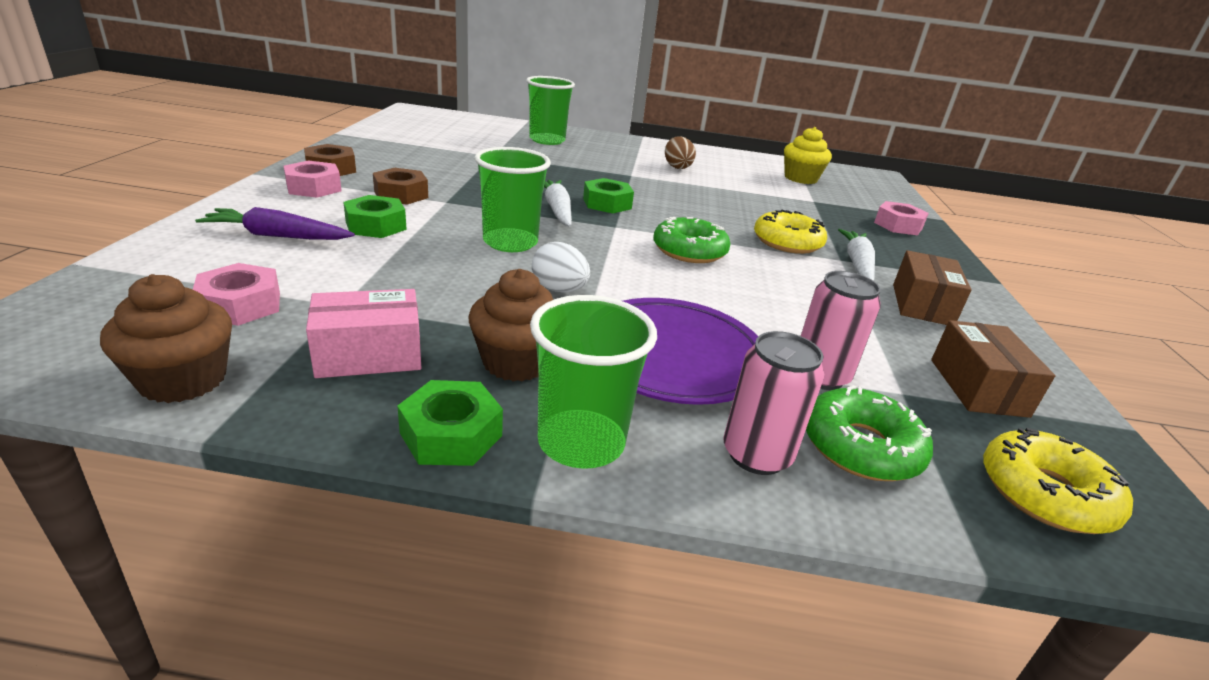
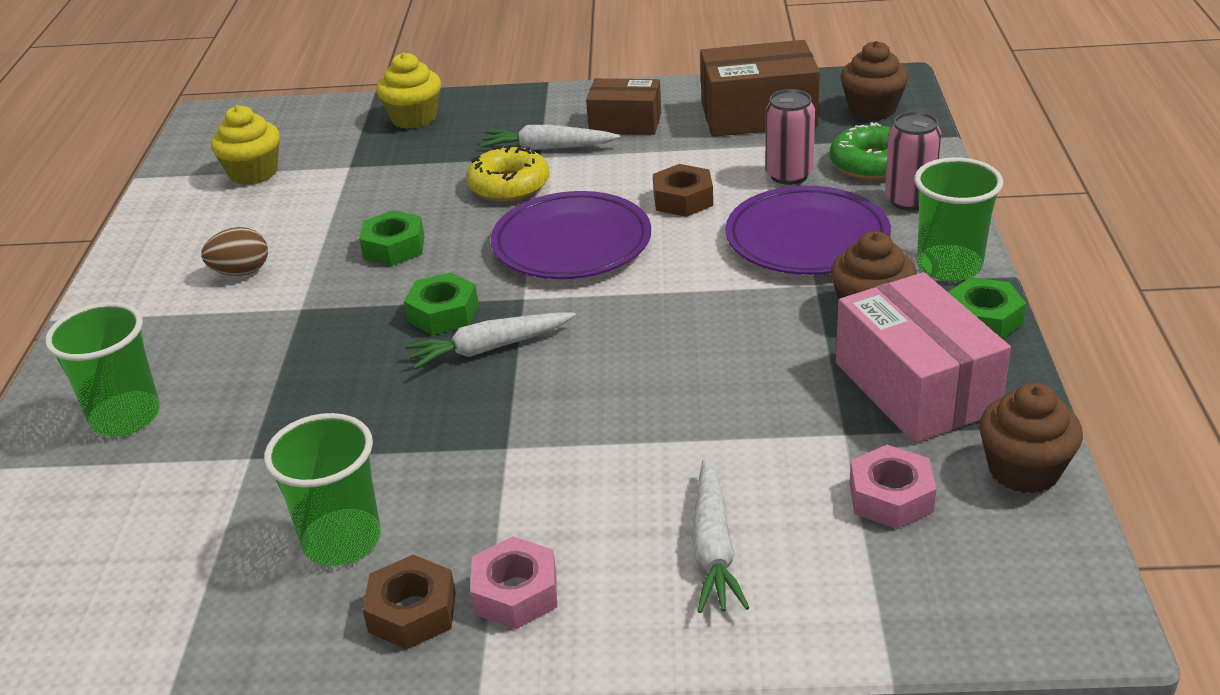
camera: 90 degrees left, 5 degrees up
(277, 236) = (713, 548): purple carrot -> white carrot
(369, 355) = (916, 387): pink box -> pink box, size x1.58
(376, 225) = (630, 479): green nut -> green nut (394, 247)
(401, 194) = (500, 495): brown nut -> brown nut (683, 199)
(510, 242) = (621, 363): green cup -> green cup (342, 541)
(559, 290) = (723, 310): white egg -> none
(689, 251) = (571, 243): green donut -> purple plate
(898, 225) = (414, 118): pink nut -> yellow cupcake
(978, 387) = (758, 115): brown box -> brown box, size x1.58
(1045, 494) = (872, 109): yellow donut -> brown cupcake

